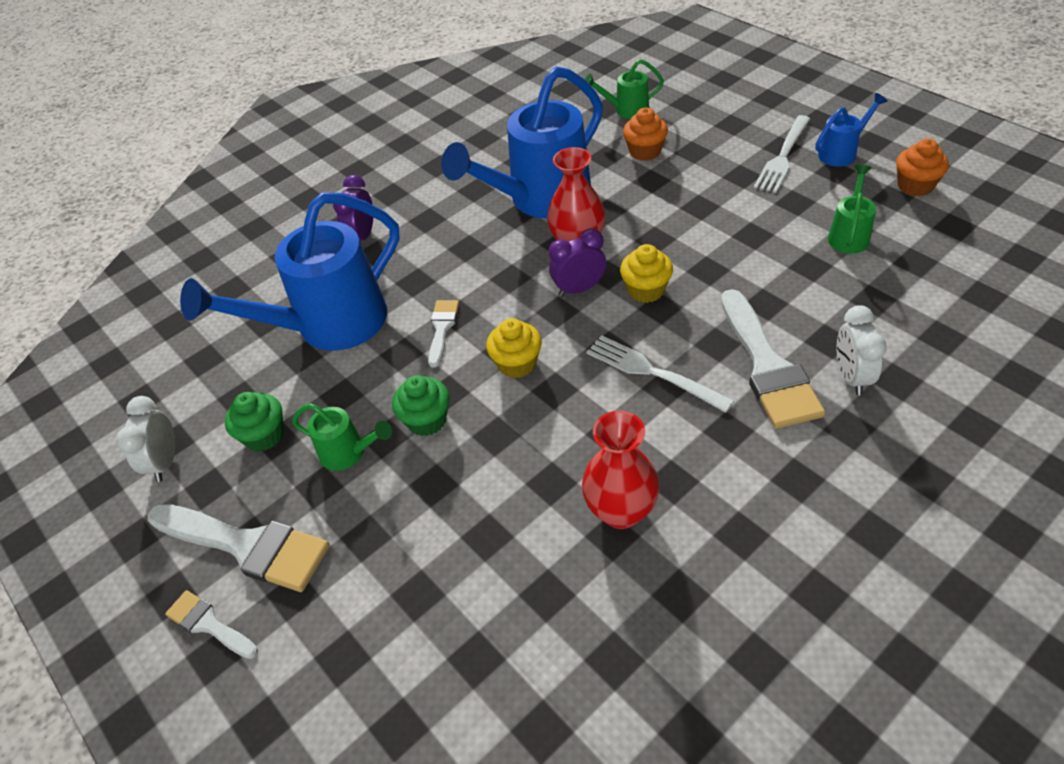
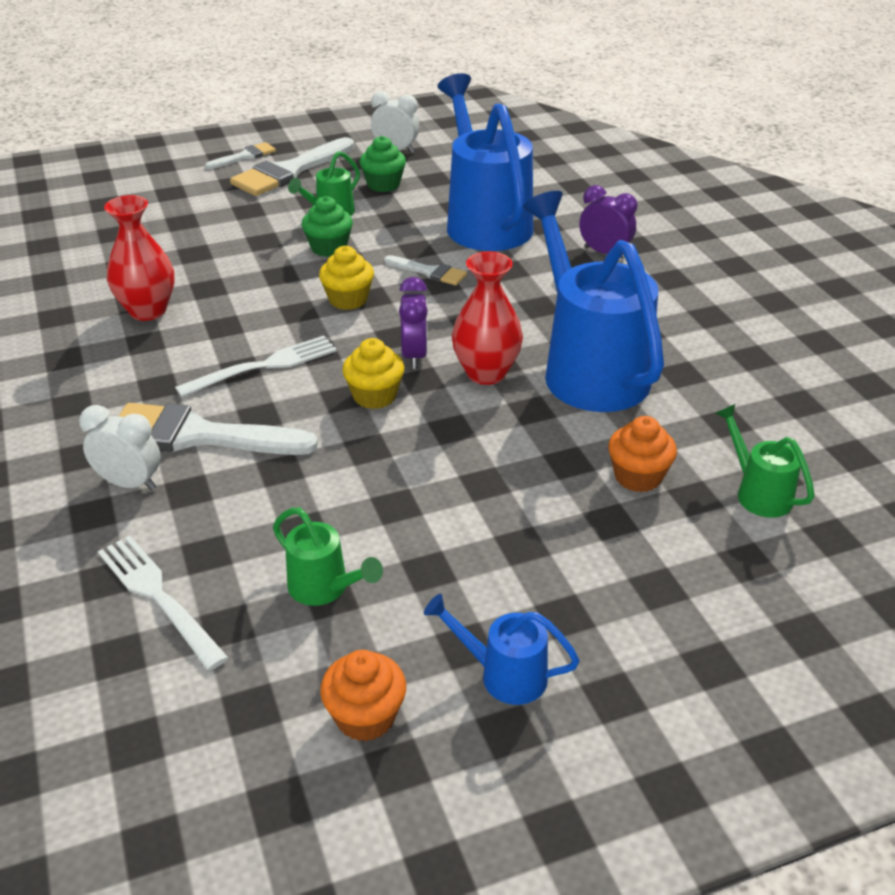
camera: 105 degrees right, 10 degrees down
(626, 110) = (758, 493): green watering can -> green watering can turned 45 degrees counterclockwise
(783, 156) = (538, 604): white fork -> white fork (158, 597)
(841, 152) = (504, 675): blue watering can -> blue watering can turned 120 degrees clockwise

